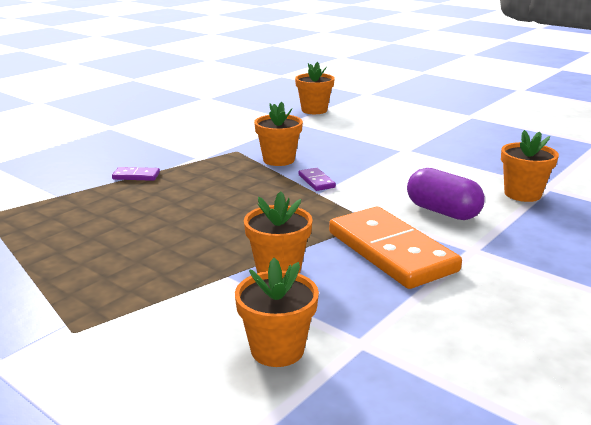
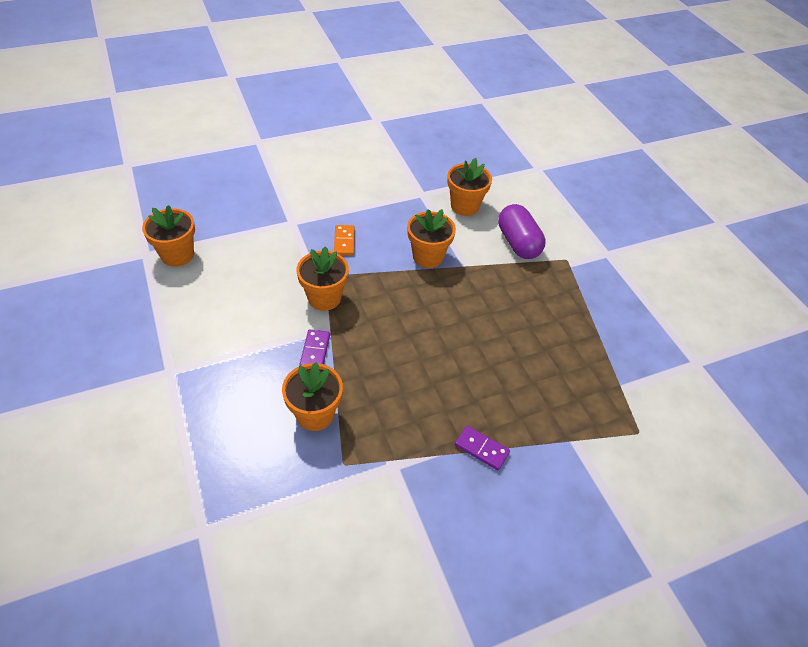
camera: 155 degrees left, 25 degrees up
(314, 110) = (136, 565): orange flower pot -> orange flower pot (324, 298)
(391, 251) = (344, 241): orange domino -> orange domino, size x0.41
(442, 212) = (263, 263): purple capsule -> purple capsule (518, 243)

